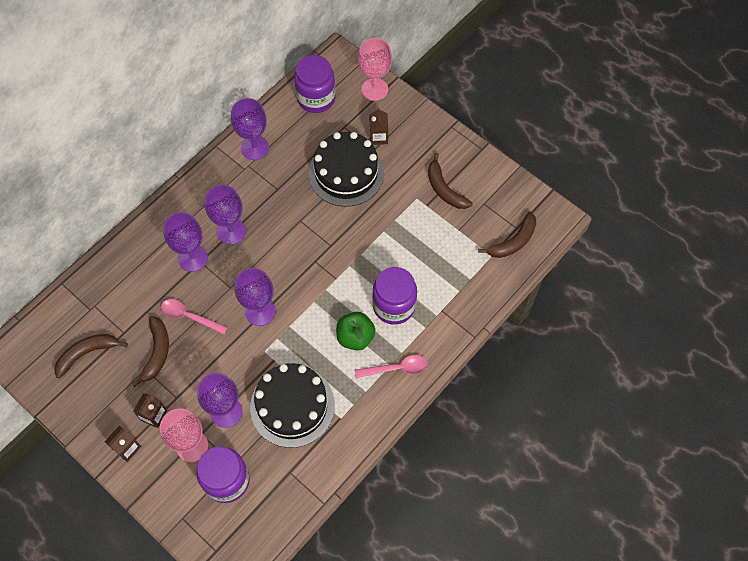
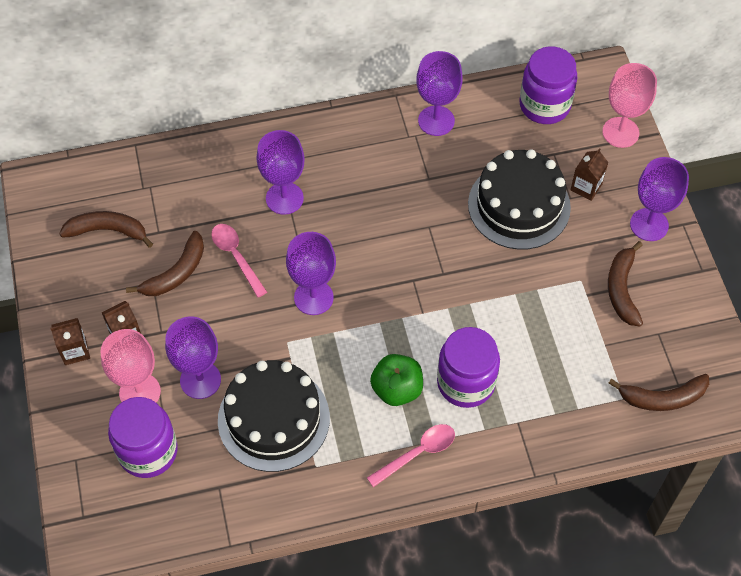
camera: 35 degrees right, 5 degrees down
(231, 231) = (345, 194): purple goblet -> purple goblet (649, 224)
(396, 368) = (417, 453): pink spoon -> pink spoon turned 60 degrees counterclockwise

